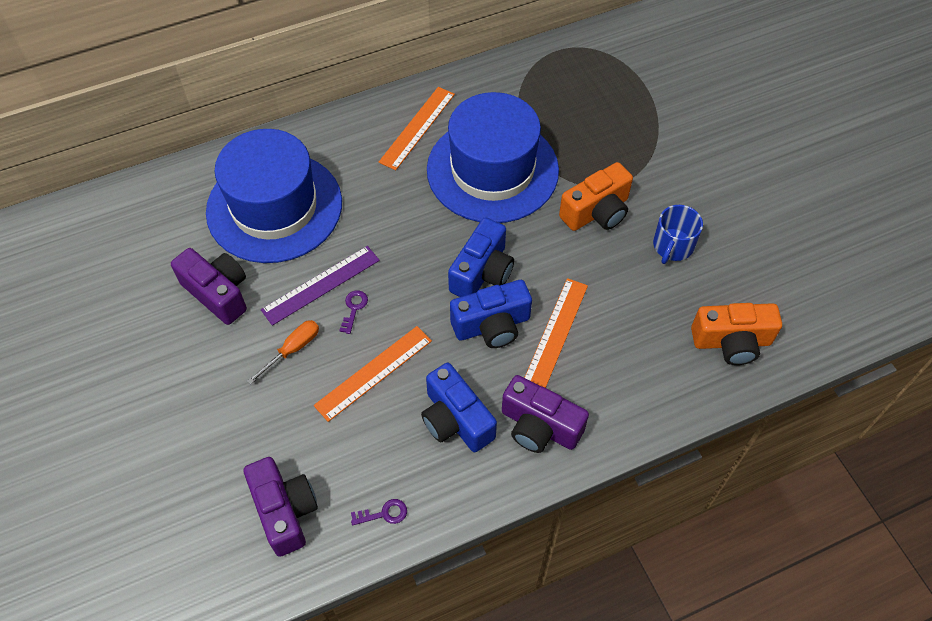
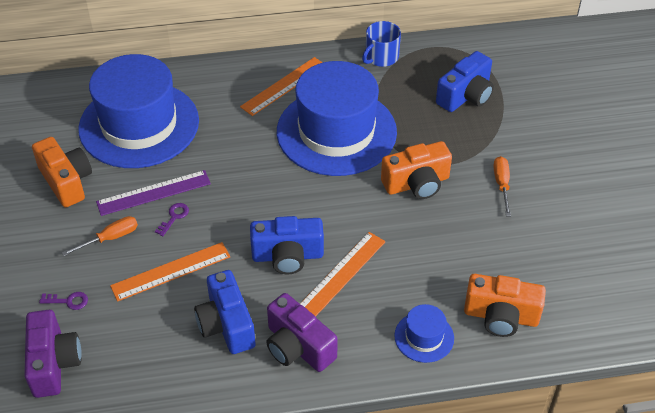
camera: 15 degrees right, 10 degrees down
(218, 293) = (66, 181): purple camera -> orange camera
(384, 513) = (135, 385): purple key -> purple key (68, 301)
(482, 272) = (295, 211): blue camera -> blue camera (466, 96)
(663, 383) = (424, 337): none -> blue hat
(672, 246) = (476, 225): blue mug -> blue mug (381, 57)
(683, 194) = (501, 185): none -> orange screwdriver

